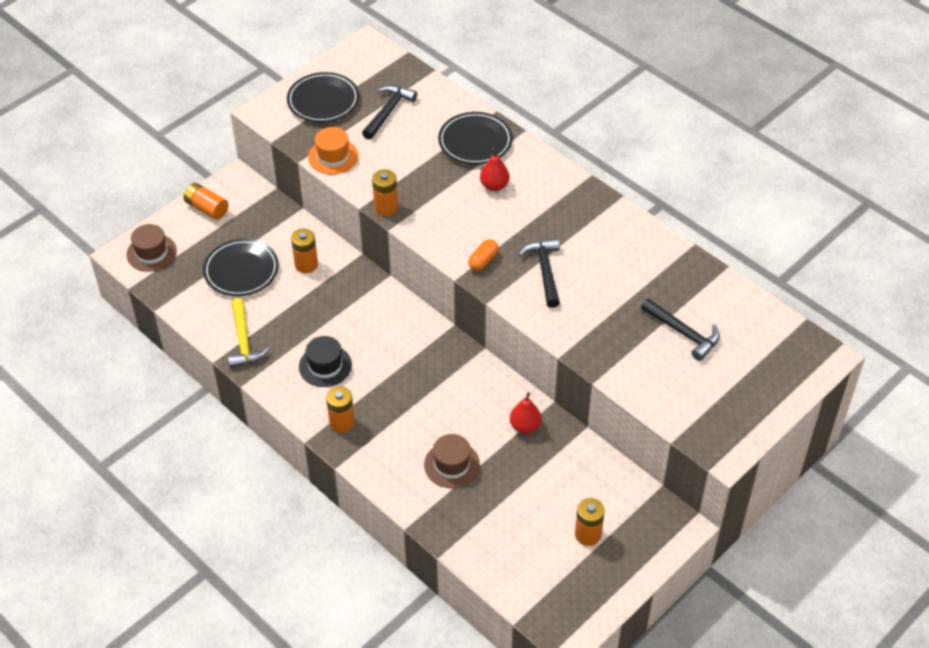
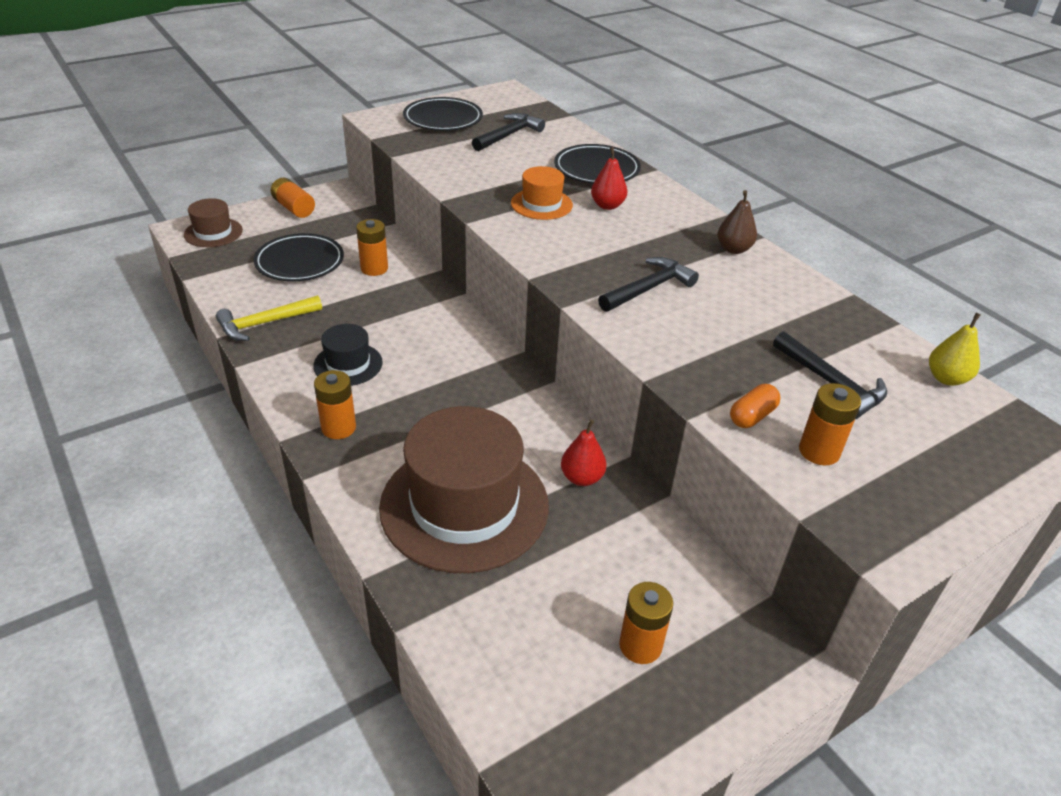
camera: 10 degrees right, 10 degrees down
(243, 341) = (265, 323): yellow hammer -> yellow hammer turned 60 degrees clockwise
(333, 156) = (432, 158): orange hat -> orange hat (541, 204)
(386, 207) = (472, 204): orange battery -> orange battery (819, 451)
(452, 464) = (464, 506): brown hat -> brown hat, size x2.09
(483, 261) = (571, 267): orange capsule -> orange capsule (752, 416)
(545, 271) = (648, 288): black hammer -> black hammer turned 45 degrees clockwise
(601, 215) = (733, 249): none -> brown pear
(760, 312) = (946, 378): none -> yellow pear

